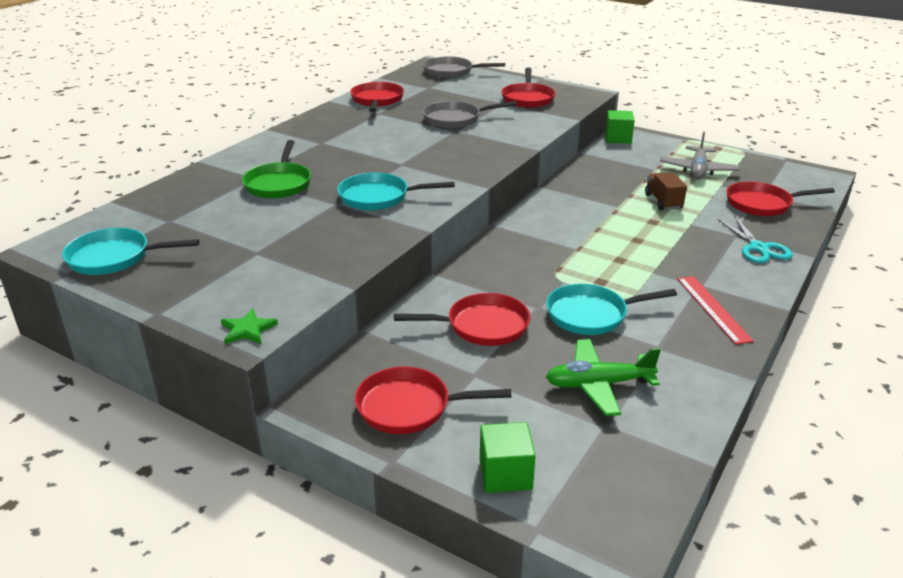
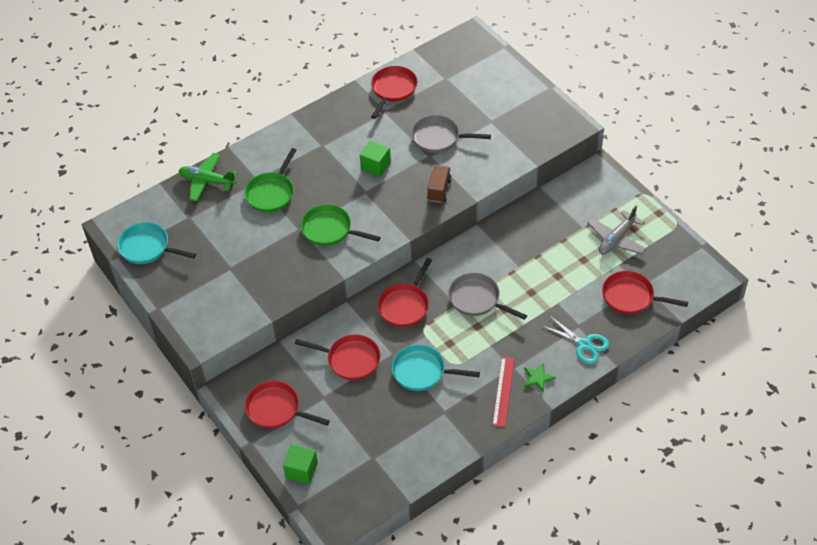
camera: 25 degrees right, 20 degrees up
(247, 329) = (201, 338): green star -> green star (538, 378)
(379, 197) = (330, 230): turquoise pan -> green pan
(451, 72) = (480, 54): grey pan -> grey pan (477, 299)
(527, 98) = (517, 120): red pan -> red pan (405, 305)
(598, 384) = (388, 428): green plane -> green plane (207, 181)
(618, 138) = (584, 175): green cube -> green cube (376, 166)
(663, 201) = (557, 271): brown truck -> brown truck (439, 190)
(758, 248) = (584, 344): turquoise scissors -> turquoise scissors turned 60 degrees counterclockwise

